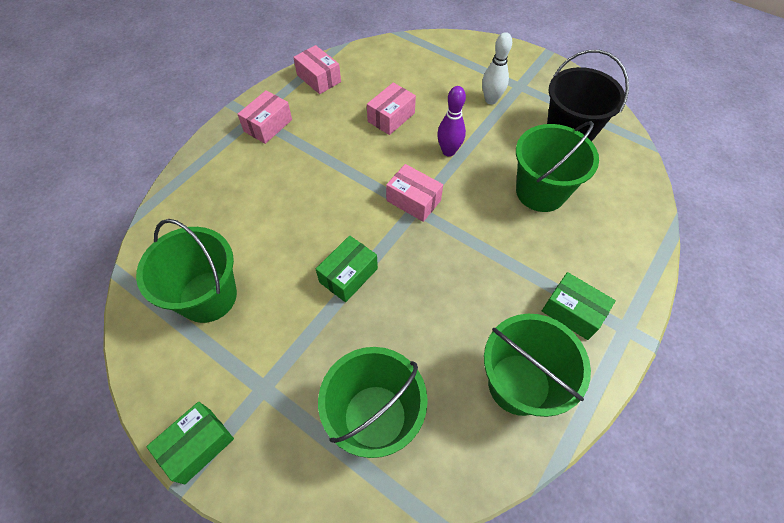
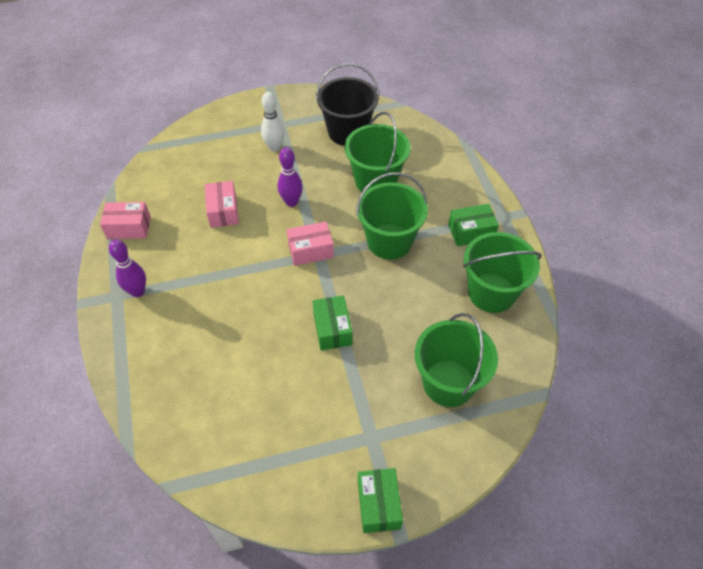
camera: 50 degrees left, 5 degrees down
(208, 296) = (262, 430): green bucket -> green bucket (389, 241)
(268, 125) = (138, 291): pink box -> purple bowling pin

